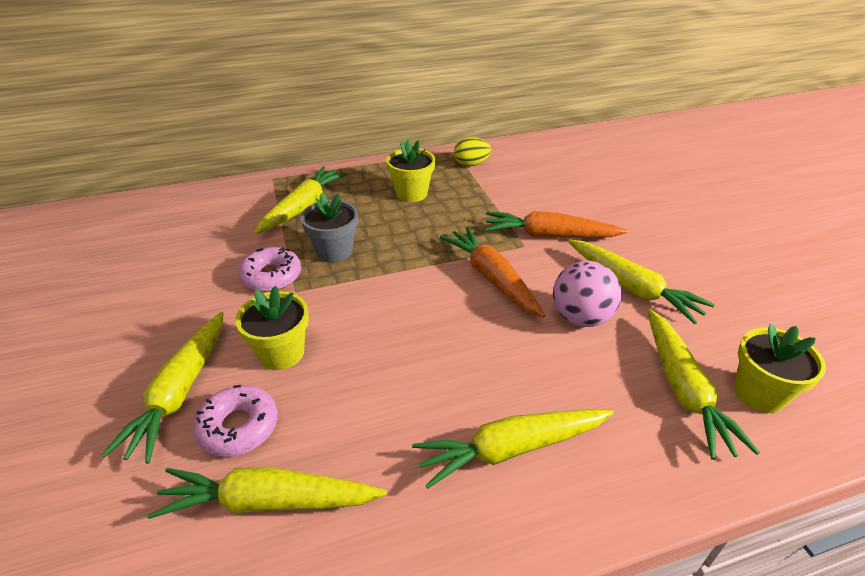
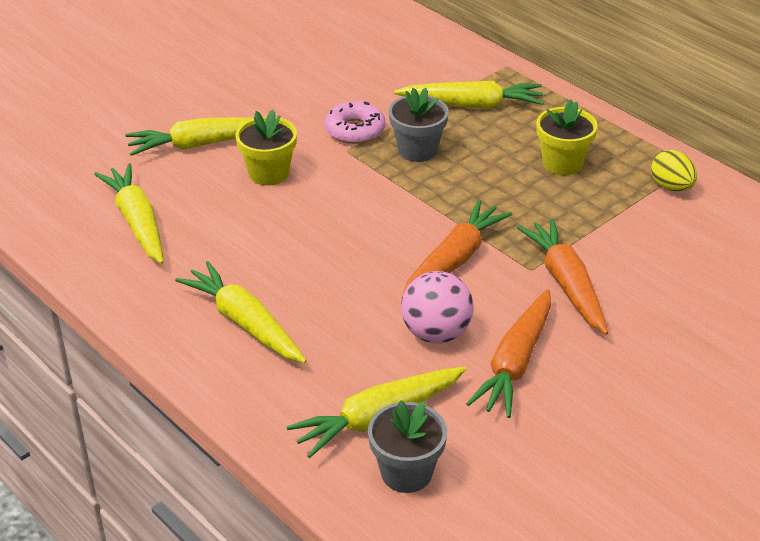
camera: 65 degrees right, 0 degrees up
(238, 427) = (187, 183): pink donut -> none
(632, 288) = (515, 363): yellow carrot -> orange carrot
(759, 393) = (406, 473): yellow flower pot -> grey flower pot

